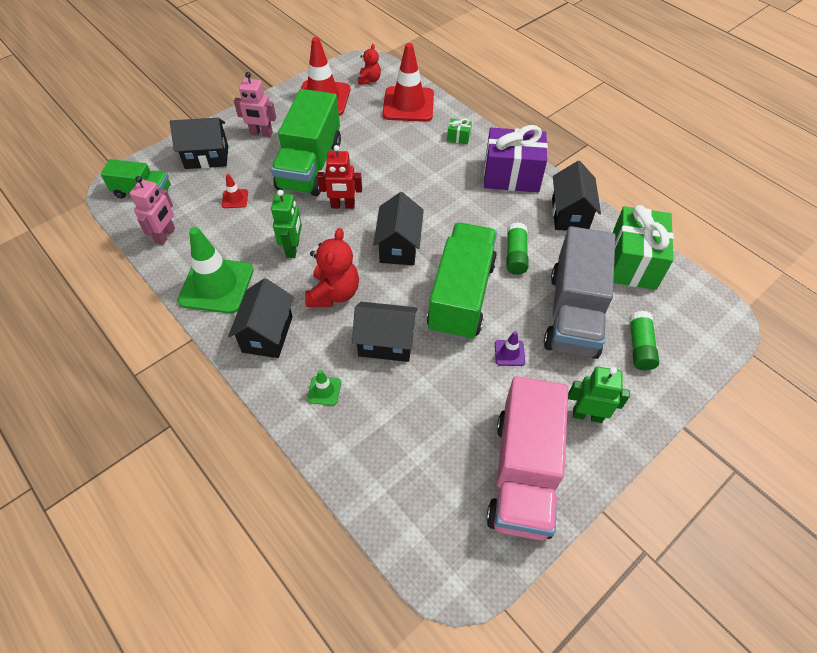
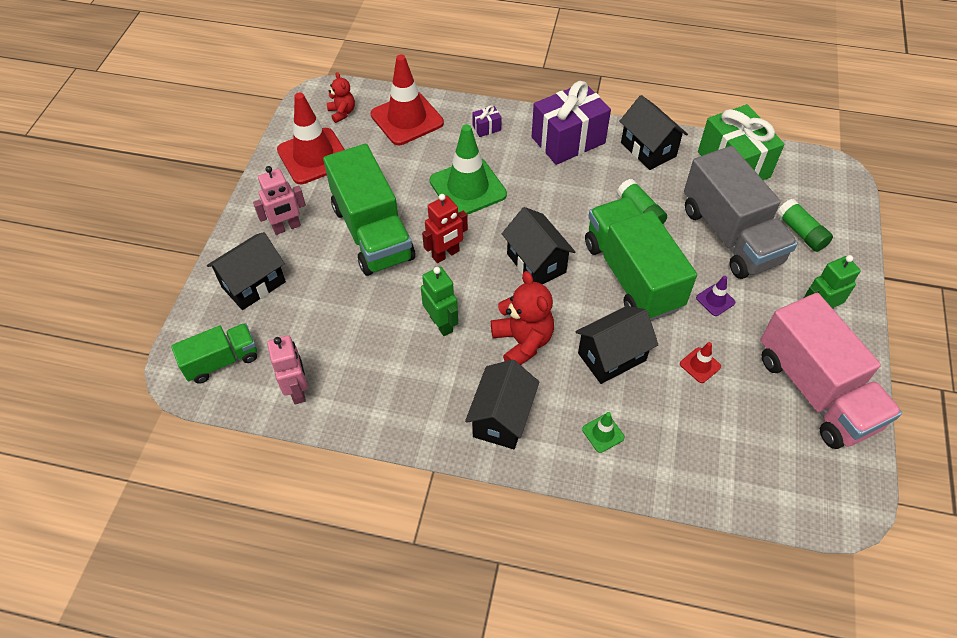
camera: 35 degrees left, 0 degrees up
(216, 285) = (404, 405): green traffic cone -> green traffic cone (468, 188)
(235, 199) = (331, 310): red traffic cone -> red traffic cone (700, 365)
(267, 334) = (502, 418): black house -> black house turned 45 degrees clockwise
(458, 137) = (486, 128): green gift -> purple gift

